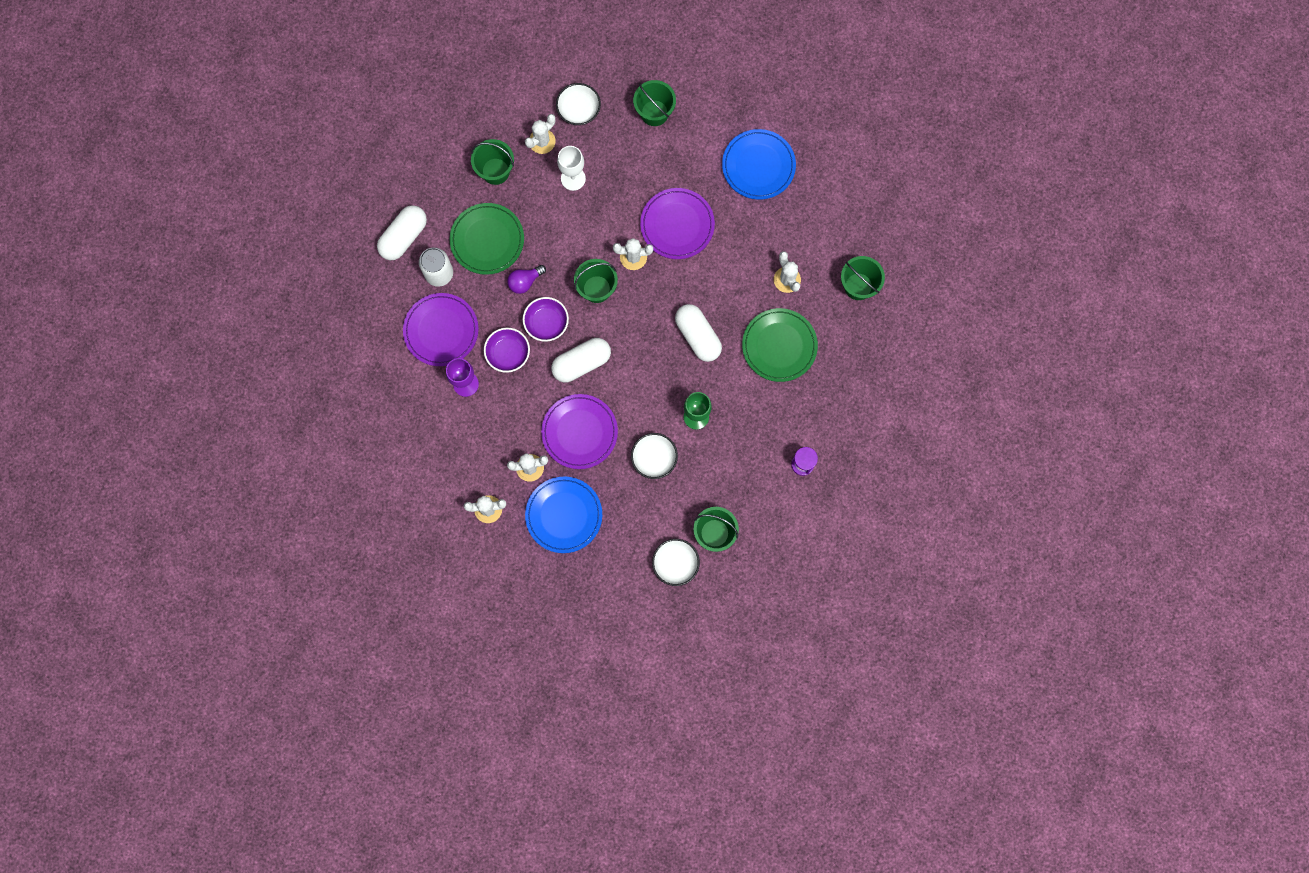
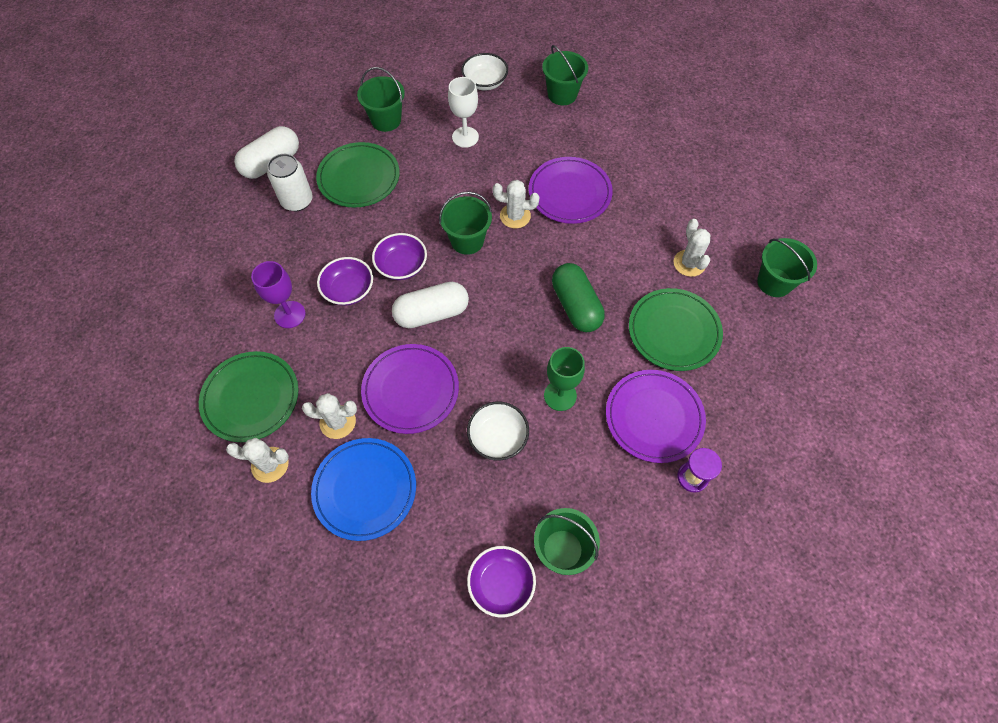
camera: 10 degrees right, 15 degrees down
(441, 330) = (280, 255): purple plate -> purple plate (654, 417)
(457, 460) = (251, 398): none -> green plate
(525, 282) = (388, 222): purple light bulb -> none
(542, 141) = (441, 102): white cactus -> none
(675, 564) = (501, 584): white bowl -> purple bowl
(698, 336) = (576, 306): white capsule -> green capsule
(758, 166) = (666, 153): blue plate -> none

